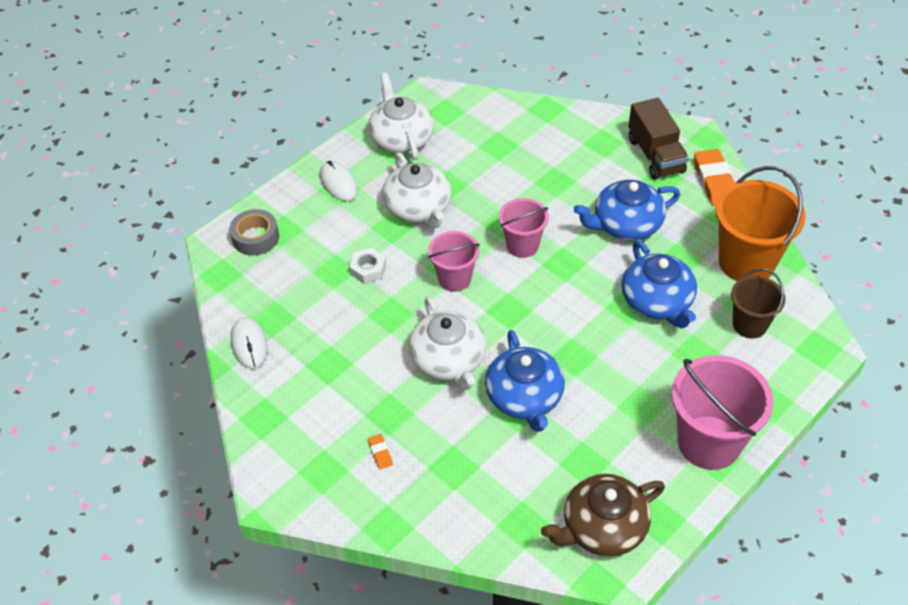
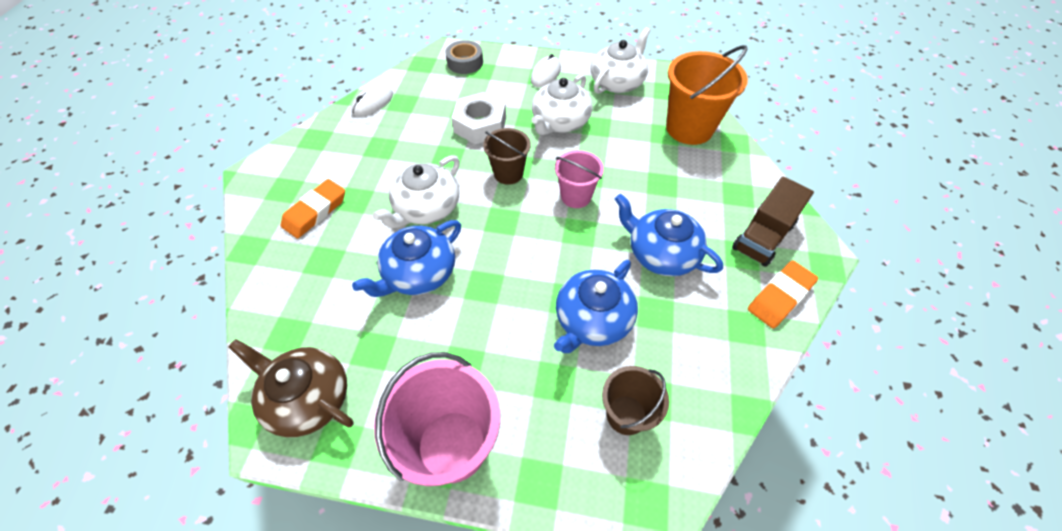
camera: 55 degrees right, 5 degrees up
(368, 269) = (480, 125): white nut -> white nut, size x1.78
(380, 453) = (315, 212): orange eraser -> orange eraser, size x2.20
(454, 279) = (508, 173): pink bucket -> brown bucket
(746, 262) = (704, 373): orange bucket -> orange bucket (689, 128)

